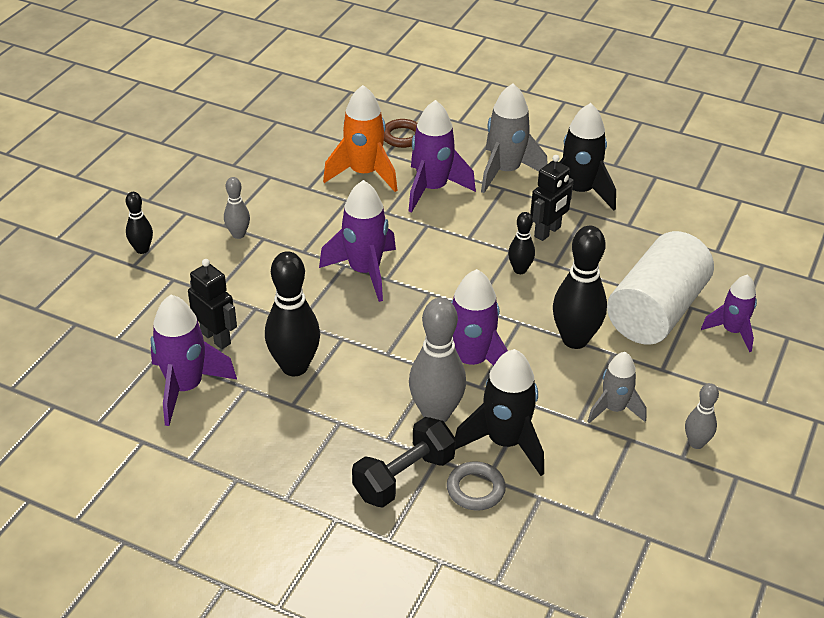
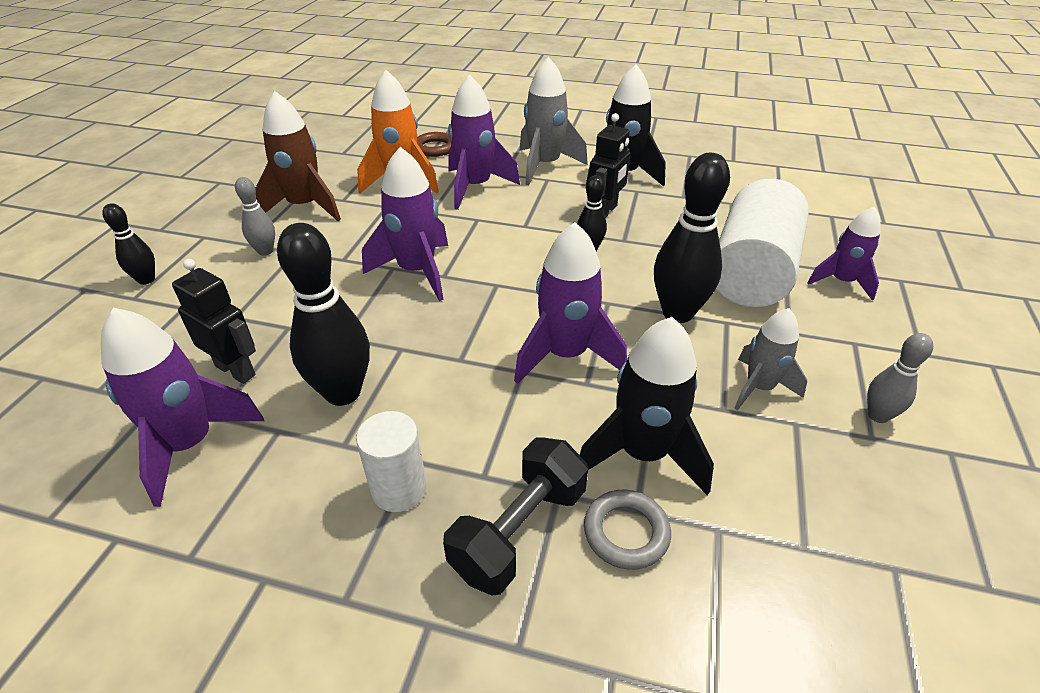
camera: 10 degrees left, 0 degrees up
(273, 192) = (304, 207): none -> brown rocket
(328, 439) = (399, 489): none -> white cylinder
(436, 414) = (540, 428): grey bowling pin -> none

